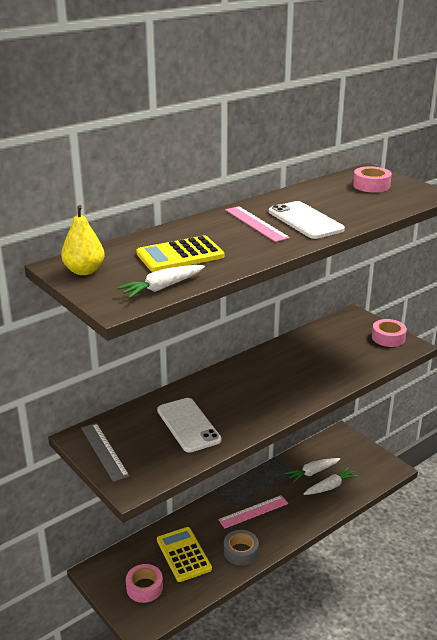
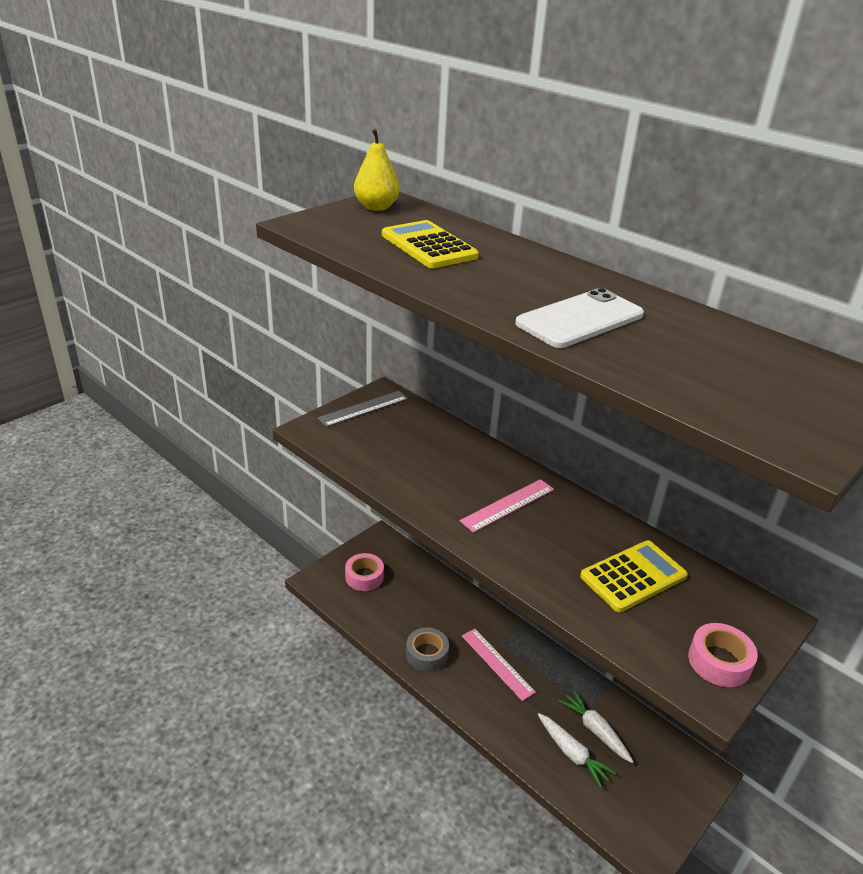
camera: 80 degrees right, 5 degrees up
(162, 288) = (342, 240): white carrot -> none
(183, 554) = (414, 603): yellow calculator -> yellow calculator (633, 576)
(188, 425) = (417, 458): white phone -> none
(256, 223) = (548, 286): pink ruler -> pink ruler (508, 505)
(371, 185) = (790, 383): pink tape -> none

